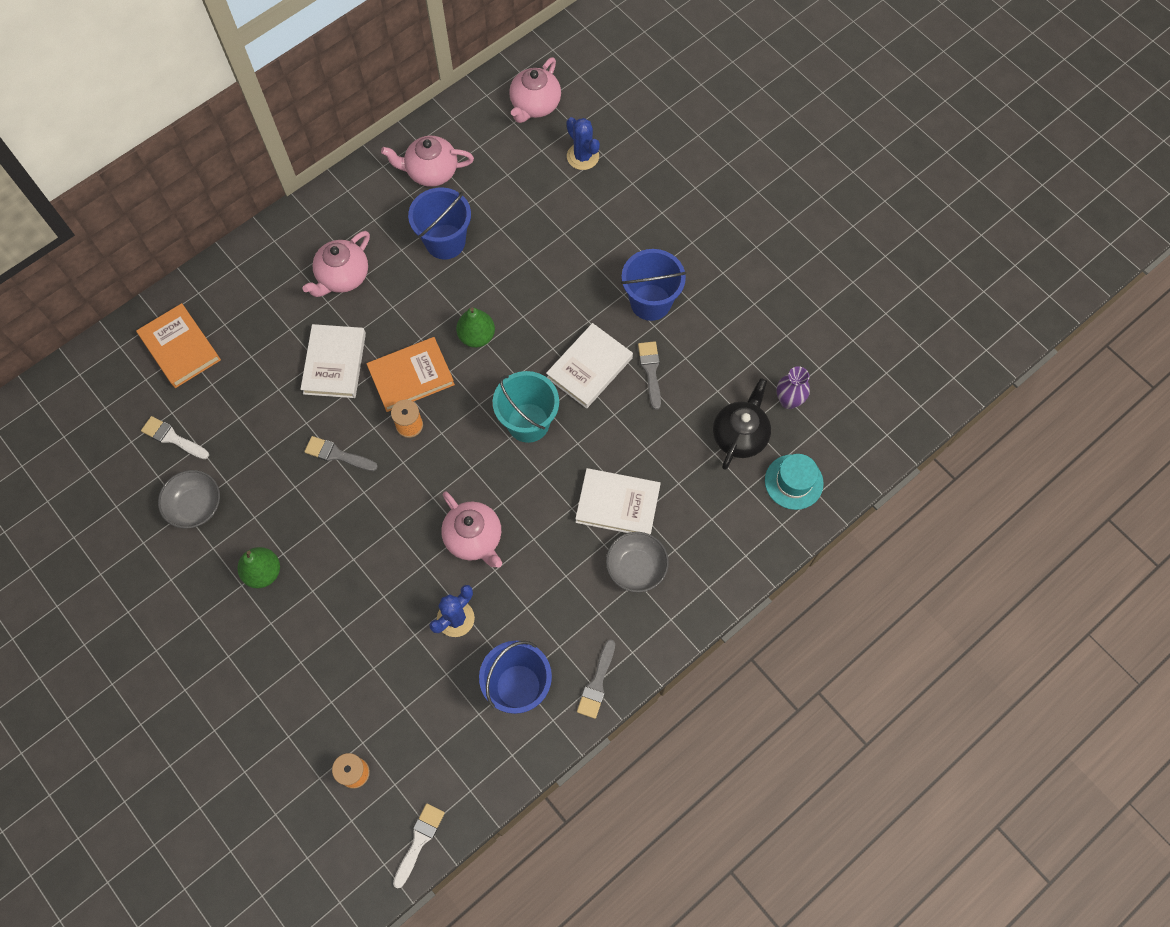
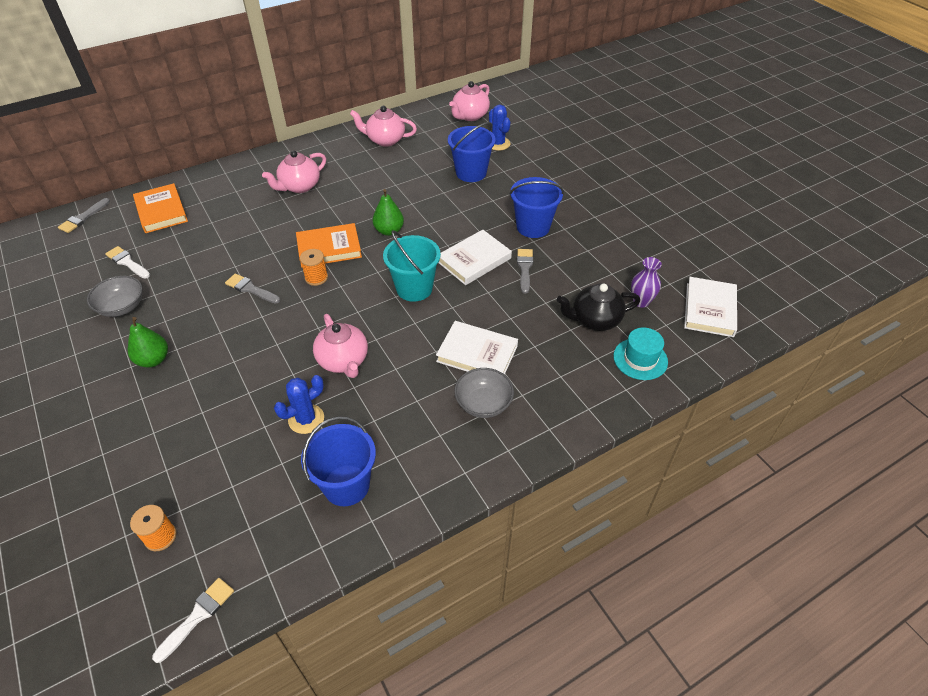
camera: 10 degrees right, 20 degrees down
(335, 363) = (273, 233): white book -> white book (709, 309)
(445, 242) = (383, 176): blue bucket -> blue bucket (471, 173)
(597, 683) = (424, 494): grey brush -> grey brush (83, 218)
(740, 435) = (595, 320): black teapot -> black teapot turned 135 degrees counterclockwise

